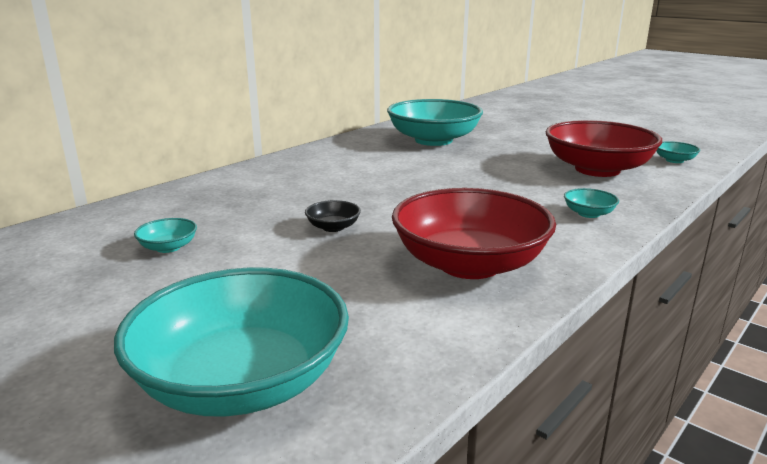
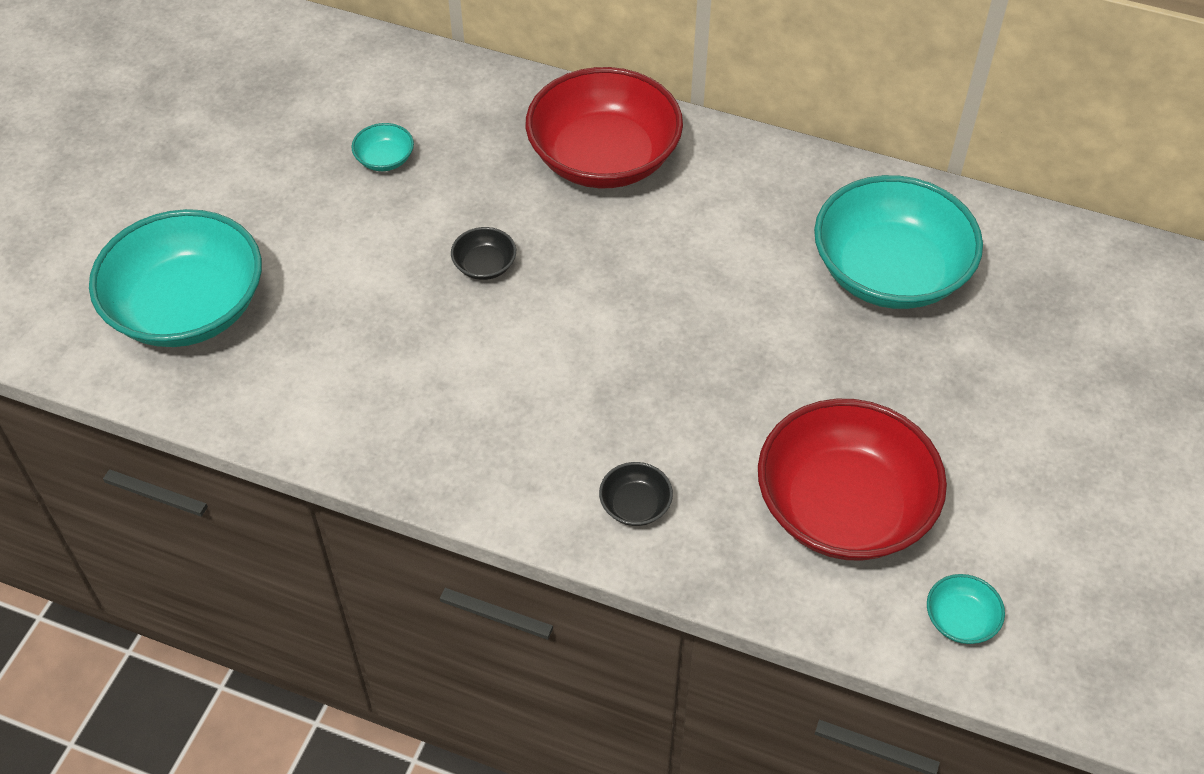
camera: 70 degrees right, 30 degrees up
(469, 264) = (434, 406): red bowl -> red bowl (604, 158)
(588, 214) = (635, 505): turquoise bowl -> black bowl

